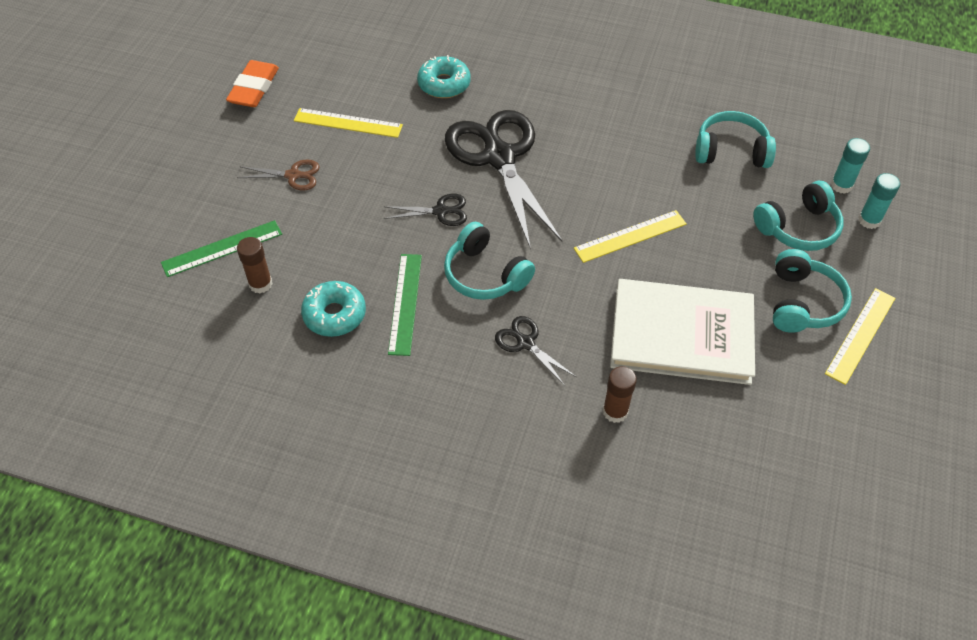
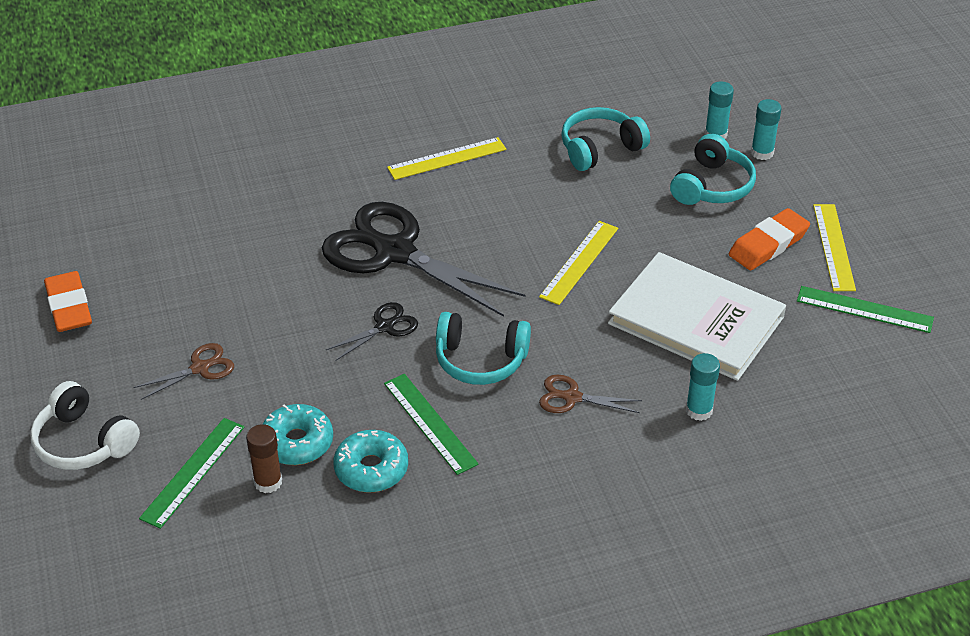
camera: 35 degrees left, 10 degrees down
(178, 188) = (83, 442): none -> white headphones
(348, 123) = (209, 292): yellow ruler -> yellow ruler (447, 158)
(444, 84) = (274, 211): turquoise donut -> turquoise donut (297, 442)
(525, 343) = (572, 397): black scissors -> brown scissors
(615, 411) = (699, 410): brown glue stick -> turquoise glue stick
(681, 334) = (696, 320): white book -> white book turned 60 degrees clockwise
(802, 303) = (768, 244): turquoise headphones -> orange eraser
(838, 406) = (864, 310): none -> green ruler

